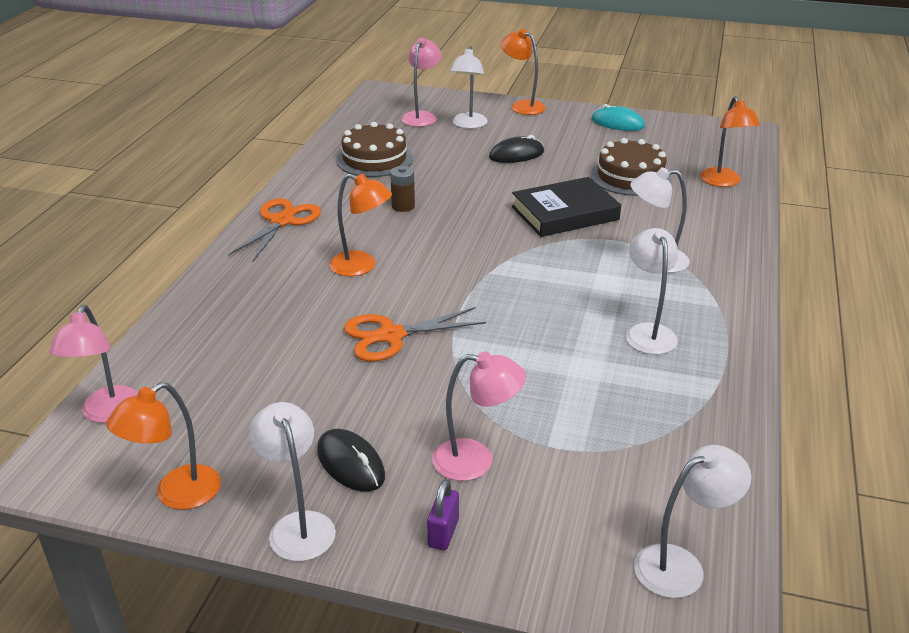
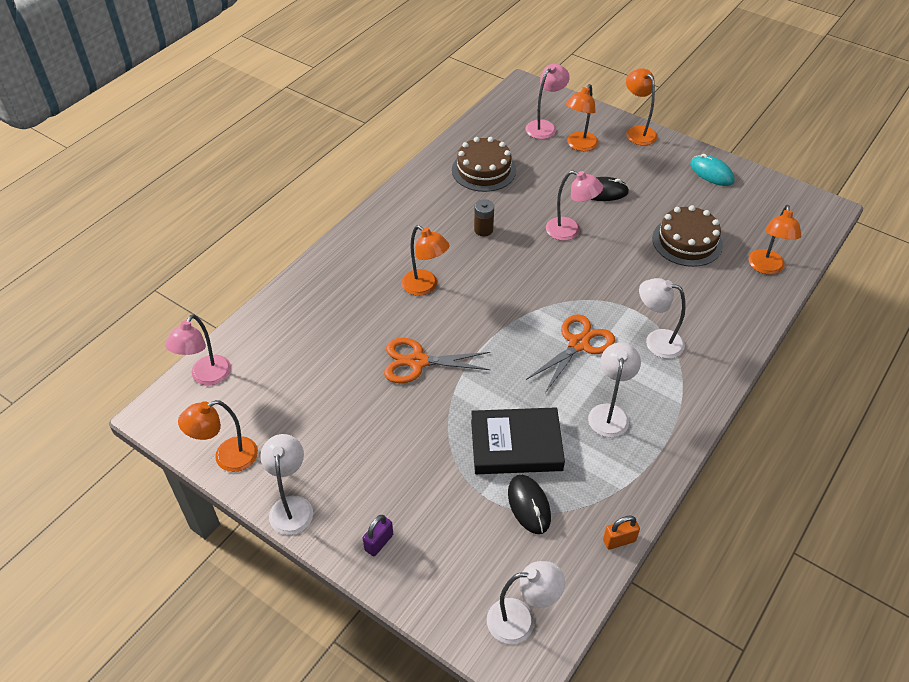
camera: 20 degrees right, 15 degrees up
(282, 221) = (385, 223): orange scissors -> orange scissors (578, 344)
(350, 464) = (343, 467): black mouse -> black mouse (529, 505)
(468, 125) = (579, 145): white lamp -> orange lamp
(476, 461) = (426, 491): pink lamp -> pink lamp (570, 231)
(565, 213) = (609, 270): black book -> black book (516, 445)
(741, 448) = (619, 540): none -> orange padlock

